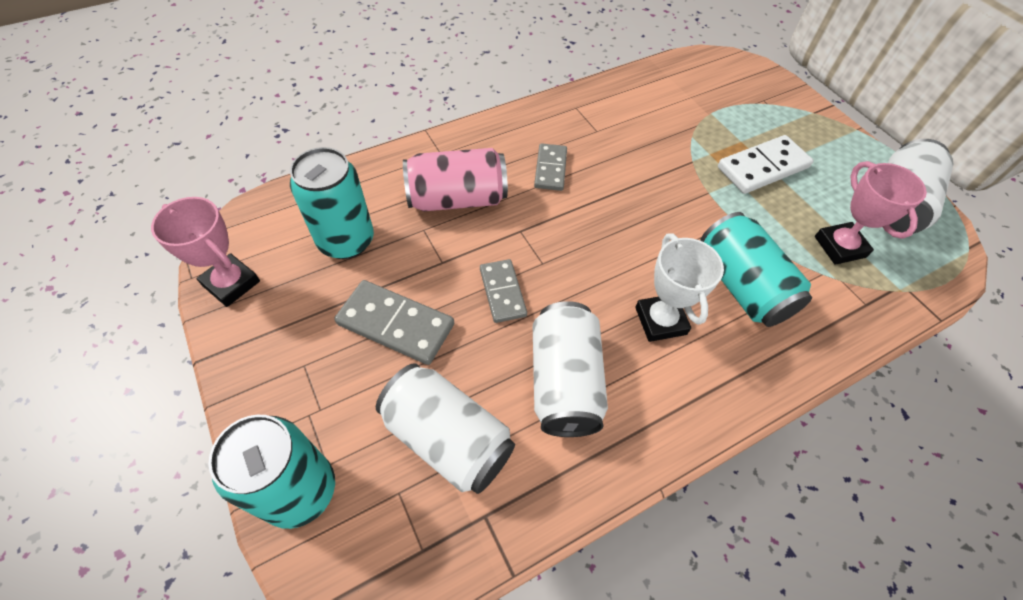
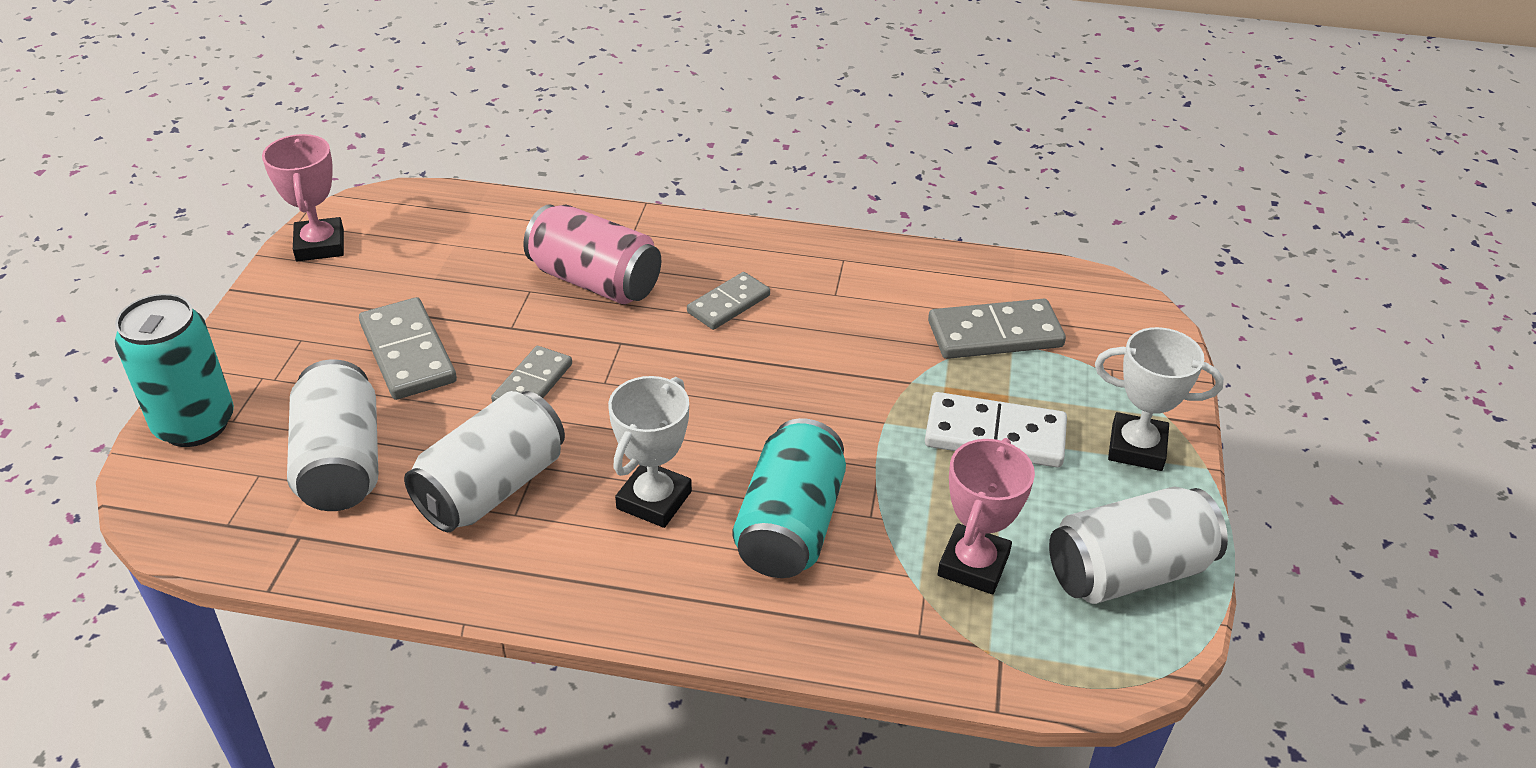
camera: 40 degrees right, 15 degrees down
(346, 241) = (450, 262): turquoise can -> none
(696, 110) = (995, 334): none -> grey domino
(822, 136) = (1136, 447): none -> white trophy

